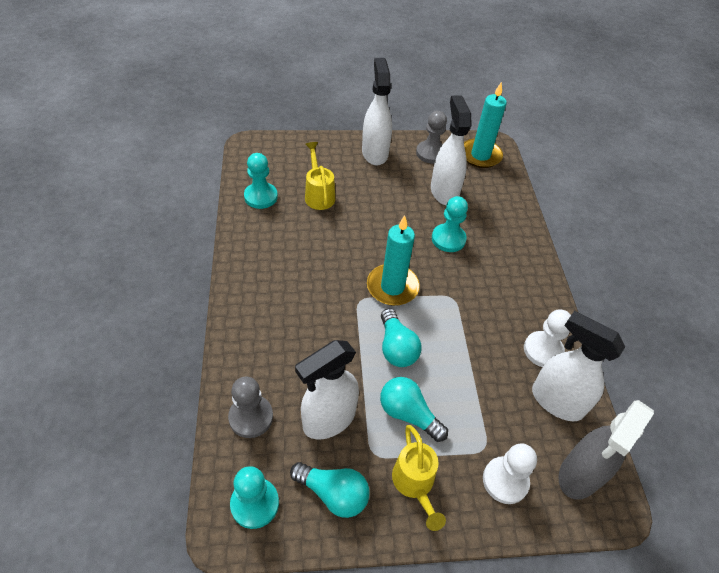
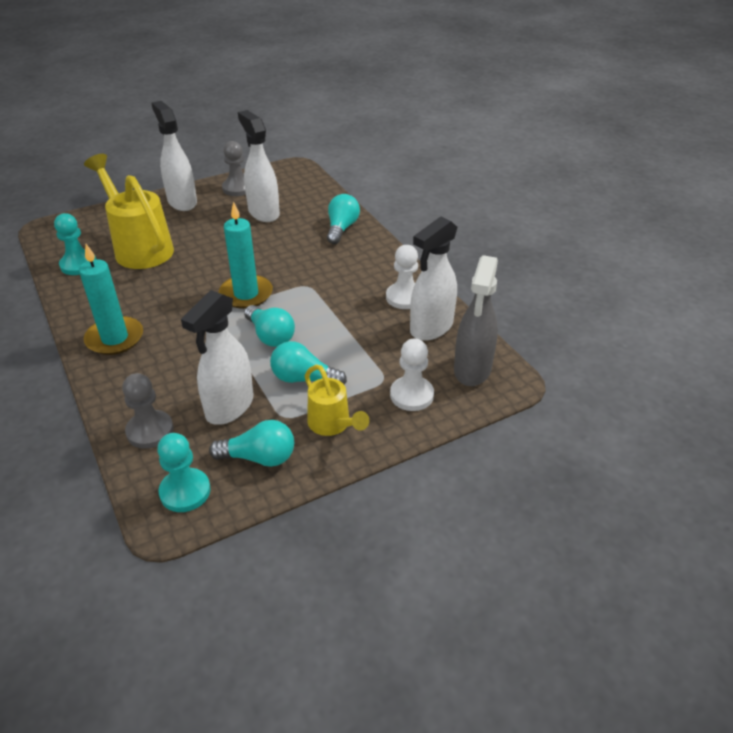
camera: 20 degrees left, 10 degrees down
(318, 194) = (139, 247): yellow watering can -> yellow watering can, size x1.78
(448, 239) = (283, 245): turquoise pawn -> none
(480, 155) = (286, 178): turquoise candle -> turquoise candle (115, 338)
(512, 238) = (341, 228): none -> turquoise light bulb
(556, 401) = (431, 328): white spray bottle -> white spray bottle turned 60 degrees counterclockwise

